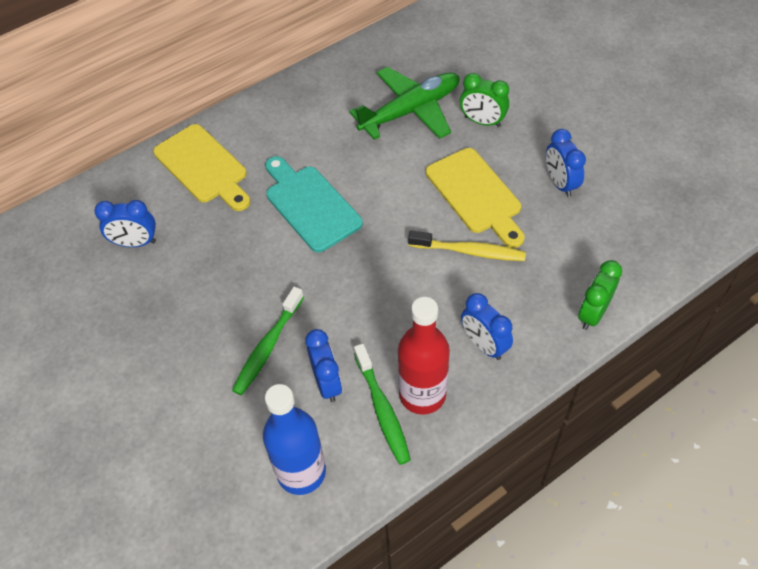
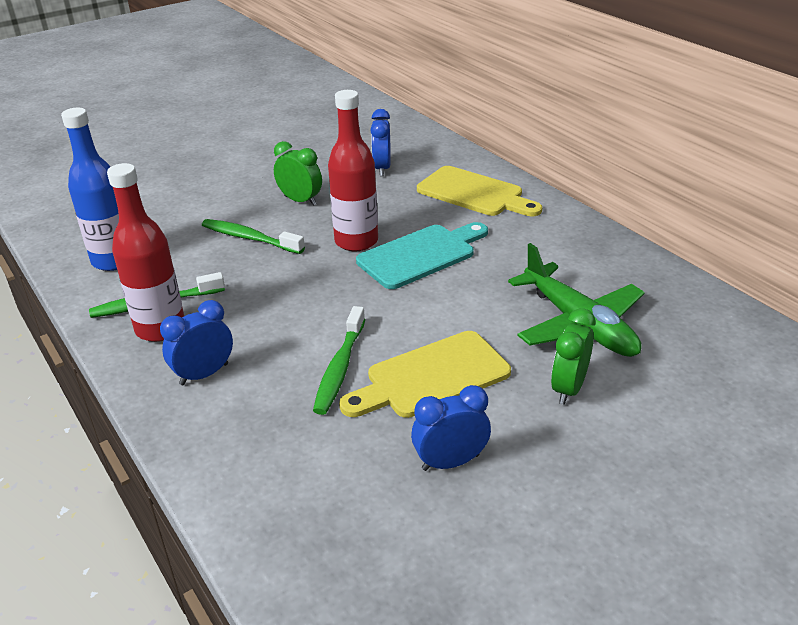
camera: 90 degrees right, 20 degrees down
(204, 167) = (474, 193): yellow cutting board -> yellow cutting board turned 105 degrees counterclockwise
(282, 254) = (356, 241): none -> red bottle
(327, 382) = (198, 271): blue clock -> none
(470, 251) = (340, 368): yellow toothbrush -> green toothbrush
(592, 314) = (217, 475): green clock -> green clock (300, 201)

